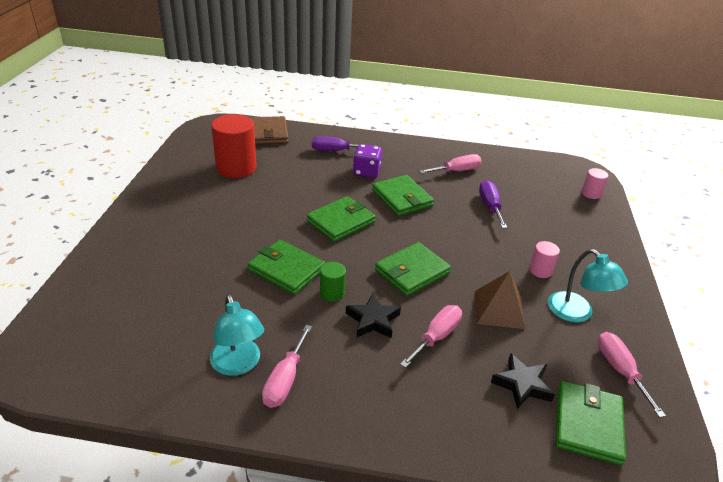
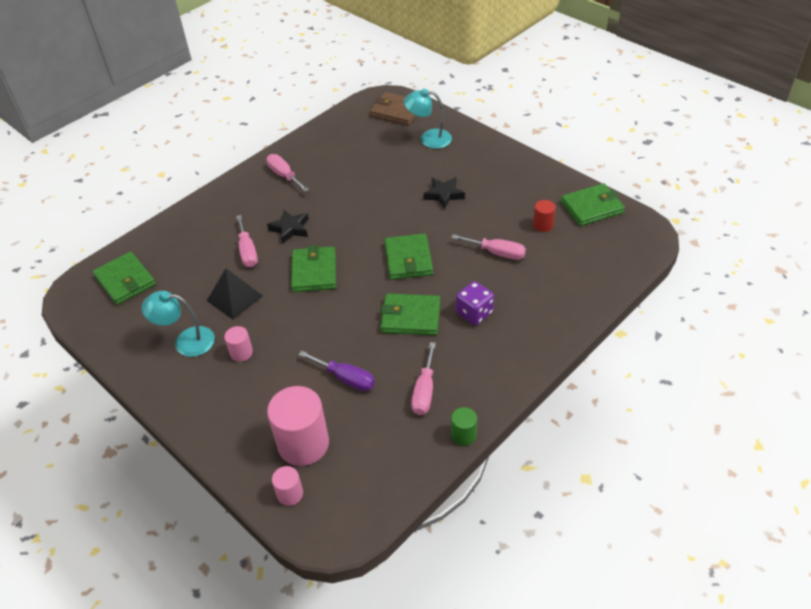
camera: 130 degrees right, 10 degrees up
(236, 168) = (543, 225): red cylinder -> red cylinder, size x0.49
(238, 365) = (313, 162): turquoise lamp -> turquoise lamp (428, 138)
(268, 133) = (604, 269): brown wallet -> brown wallet (396, 111)
(286, 269) = (376, 208): green wallet -> green wallet (591, 207)
(332, 293) = (332, 220): green cylinder -> green cylinder (463, 435)
(336, 151) = (532, 308): purple screwdriver -> none
(499, 309) = (234, 298): brown pyramid -> black pyramid
(522, 384) = (176, 269): black star -> black star (444, 195)
(557, 203) = (303, 444): none -> pink cylinder
(620, 371) = (129, 326): pink screwdriver -> pink screwdriver (497, 253)

